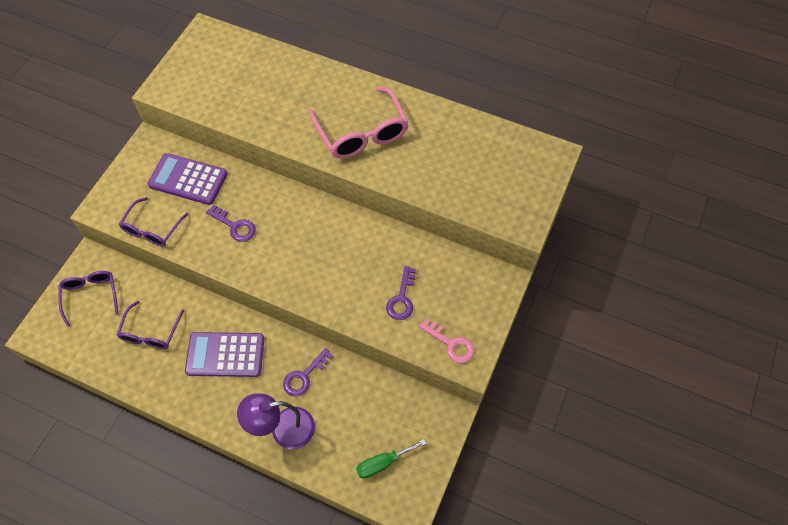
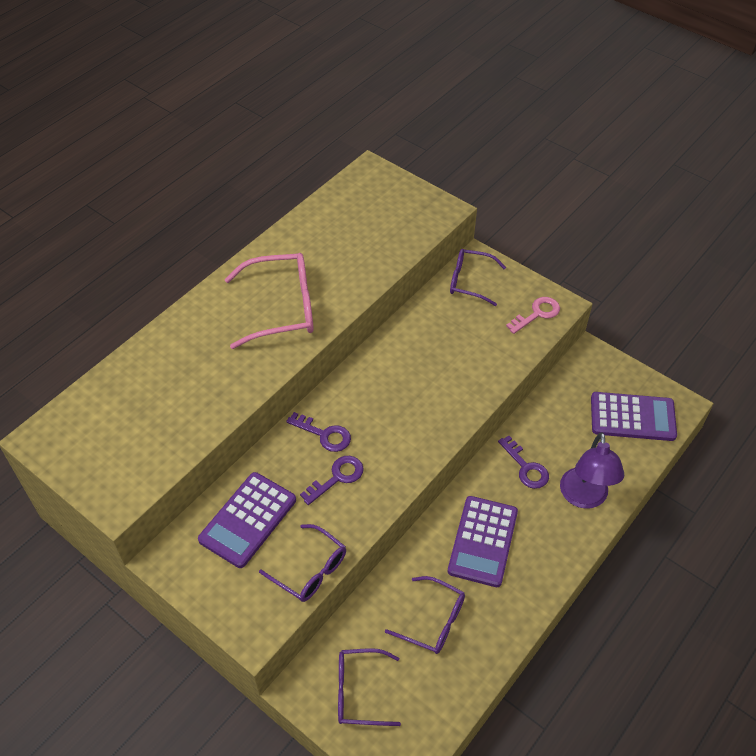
camera: 75 degrees left, 10 degrees down
(383, 463) = (632, 417): green screwdriver -> purple calculator
(402, 298) = (477, 341): purple key -> purple key (324, 434)
(473, 278) = (469, 281): none -> purple glasses

